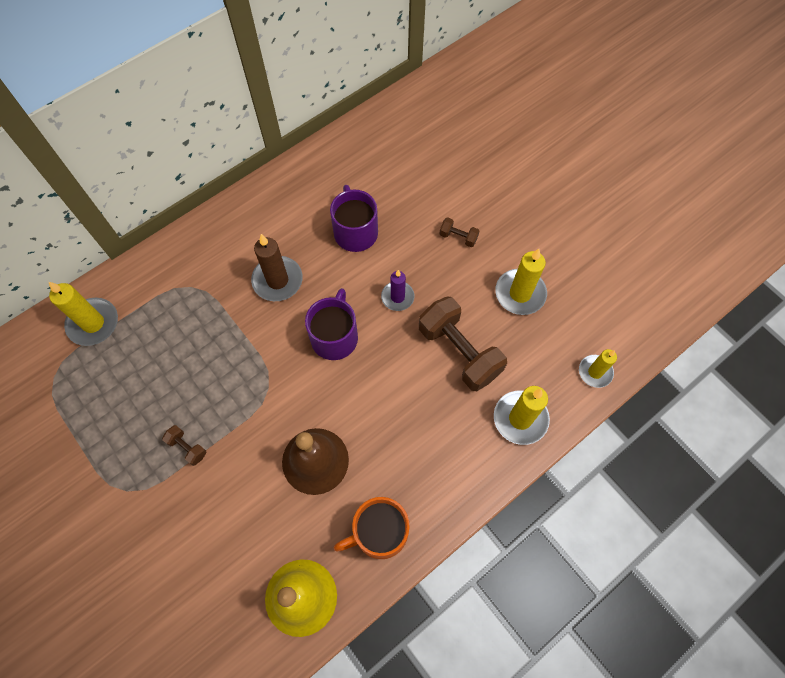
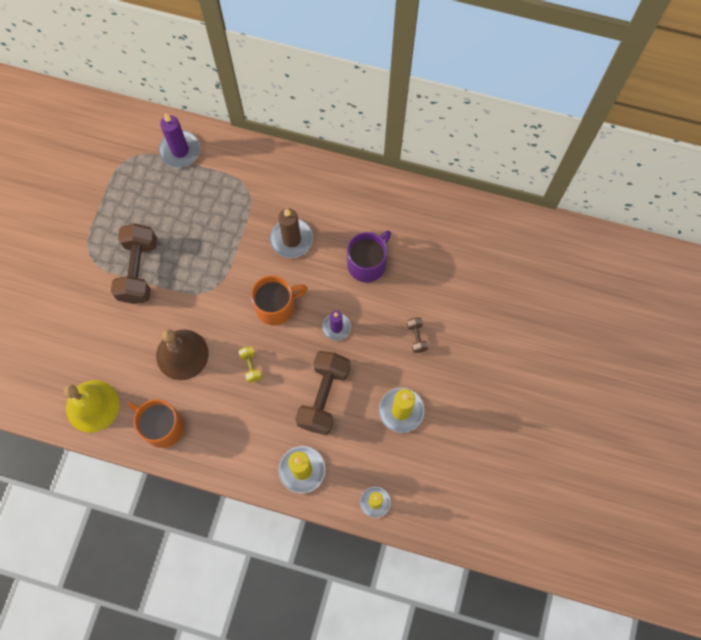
camera: 55 degrees right, 5 degrees up
(93, 323) = (180, 150): yellow candle -> purple candle
(187, 447) = (139, 270): brown dumbbell -> brown dumbbell, size x2.27
(335, 336) = (276, 306): purple mug -> orange mug
(379, 399) = (251, 366): none -> yellow dumbbell

